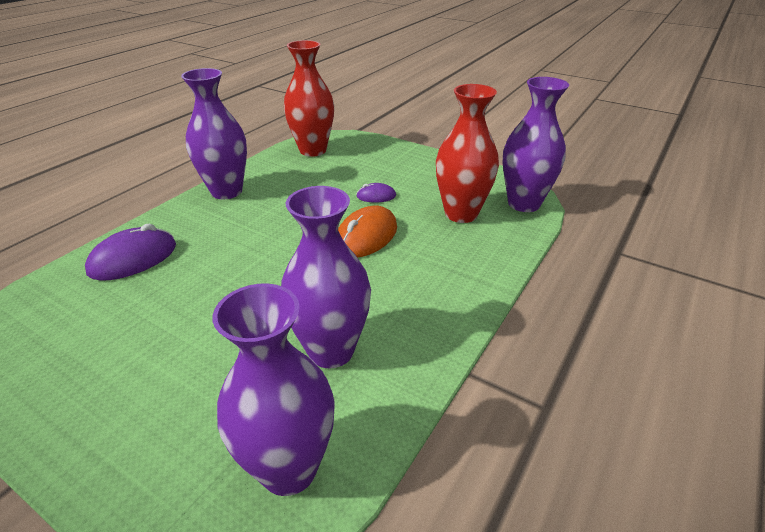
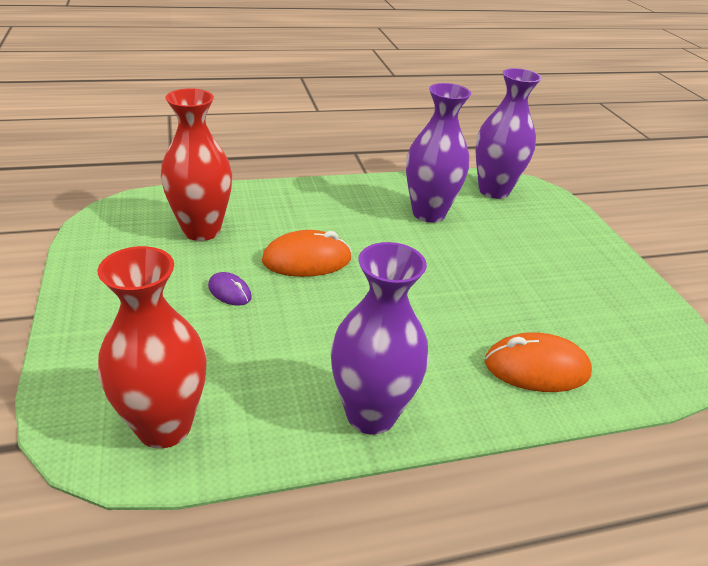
camera: 140 degrees left, 0 degrees up
(133, 259) = (536, 368): purple mouse -> orange mouse
(524, 204) = (140, 208): purple vase -> none

